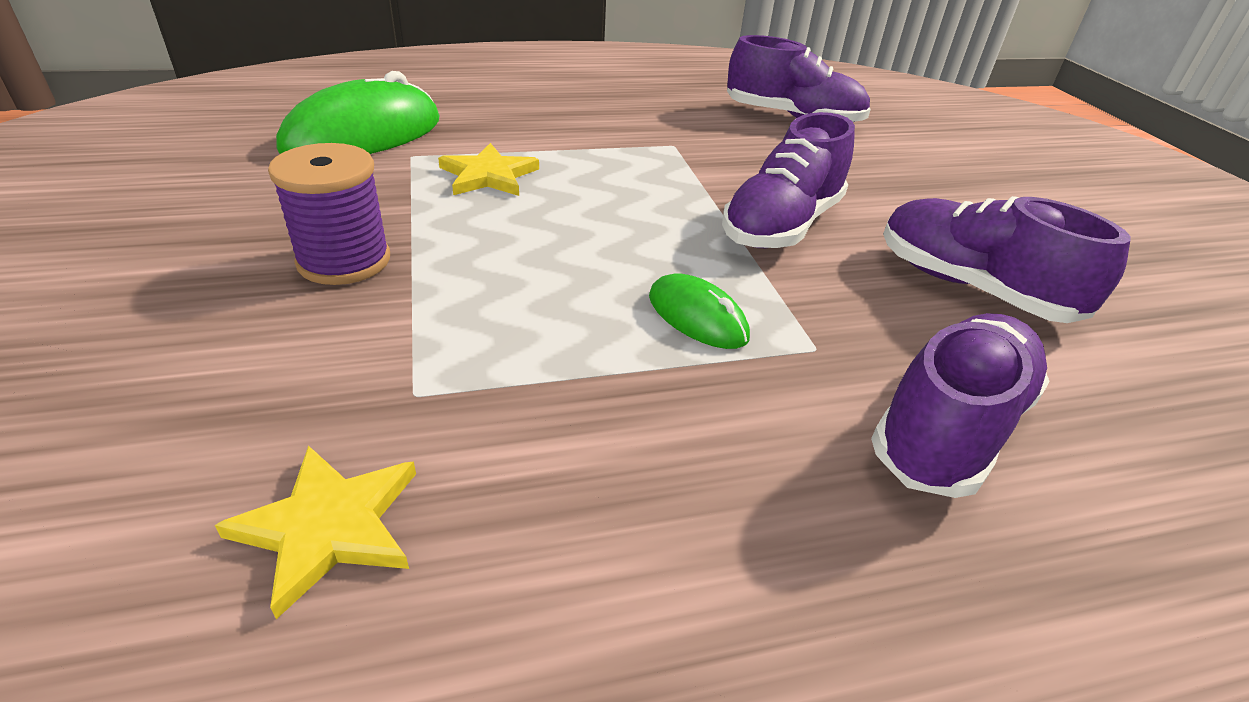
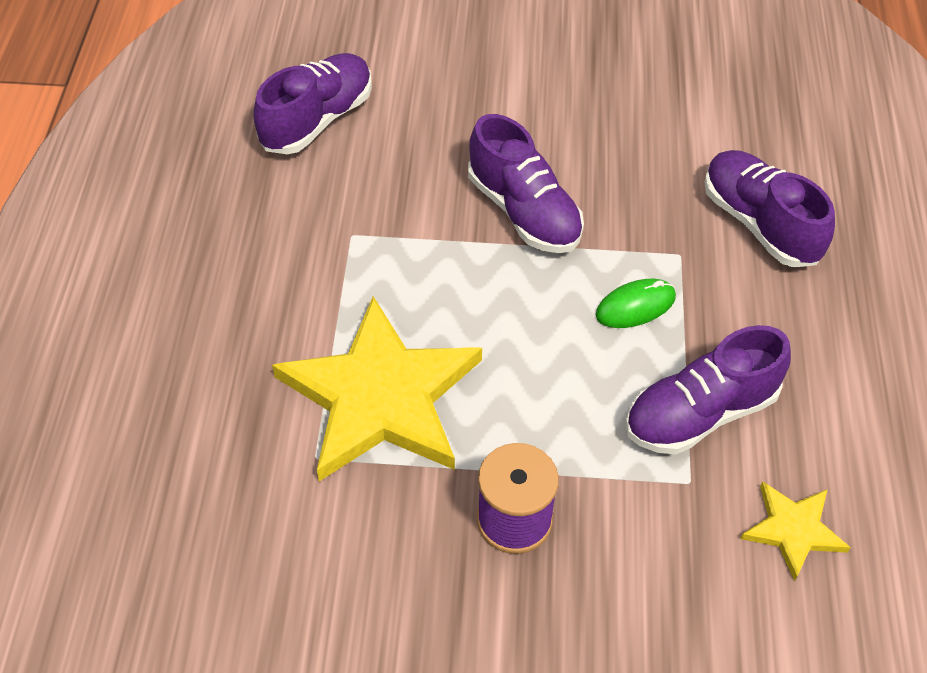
camera: 70 degrees left, 15 degrees up
(364, 135) = (251, 498): green mouse -> none
(488, 175) = (381, 397): yellow star -> yellow star, size x2.14
(971, 287) = (630, 140): purple shoe -> purple shoe (700, 413)

